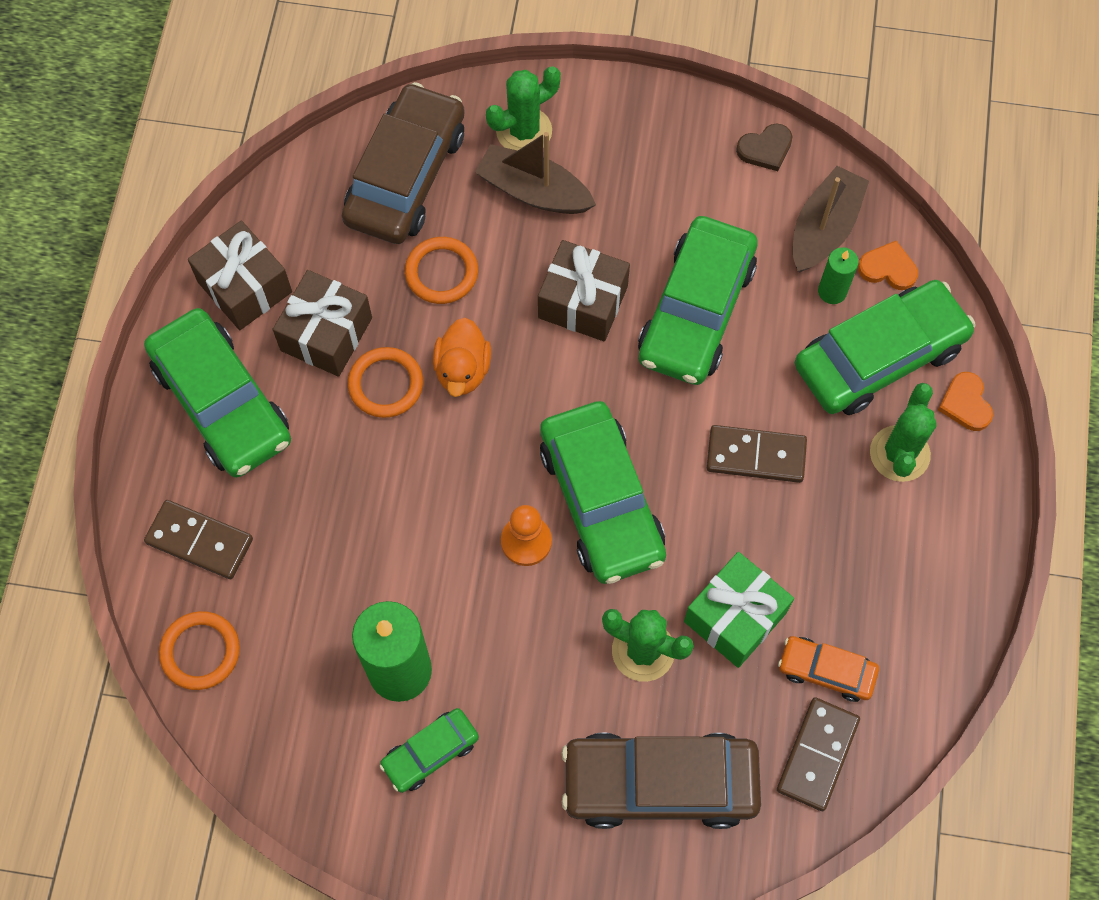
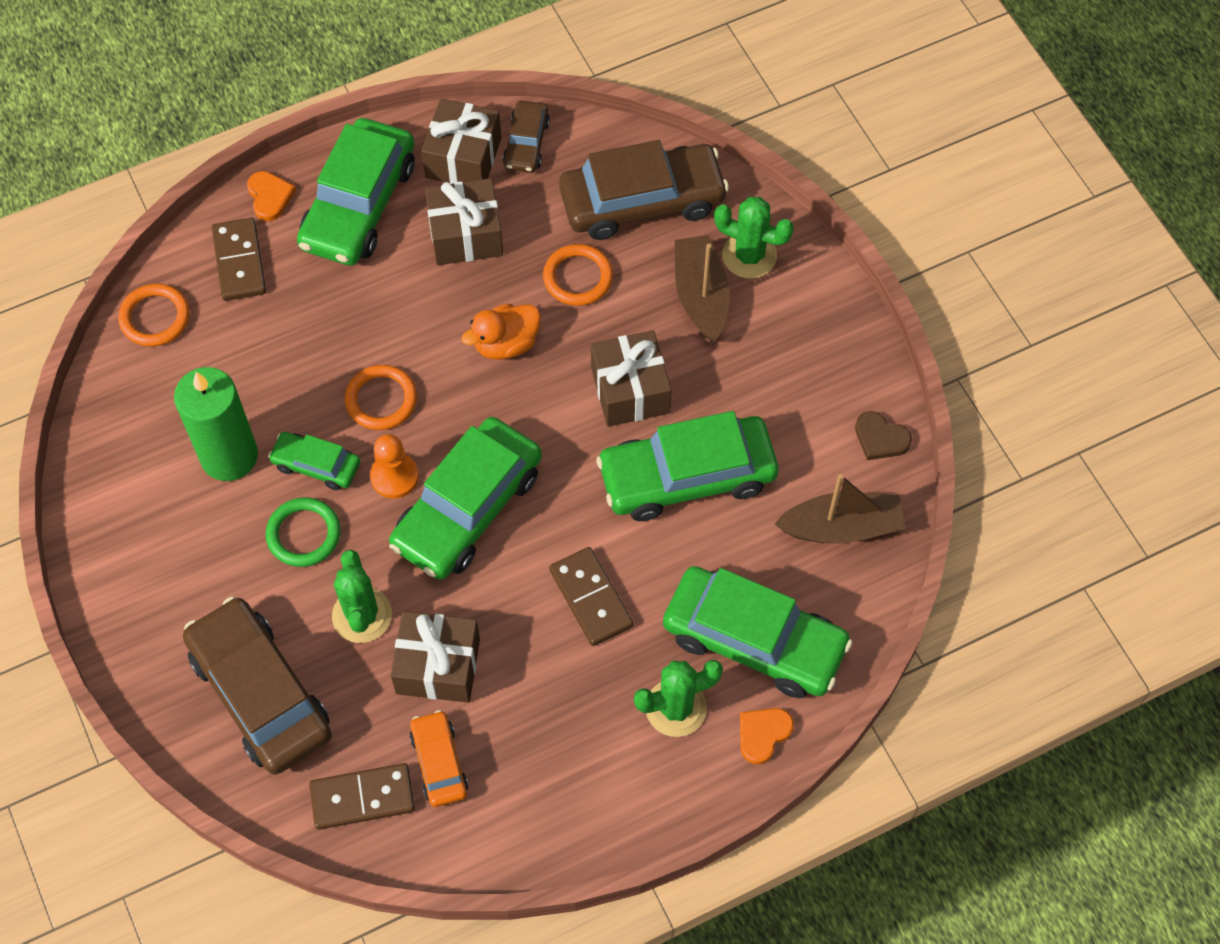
camera: 55 degrees right, 5 degrees down
(272, 228) = (526, 143): none -> brown car
(386, 384) = (454, 300): orange ring -> orange ring (381, 400)
(430, 752) = (178, 517): green car -> green car (316, 465)
(528, 652) = (304, 534): none -> green ring
(735, 617) = (438, 666): green gift -> brown gift
(832, 291) = (787, 568): green candle -> none
(888, 268) = (844, 599): orange heart -> orange heart (270, 197)

